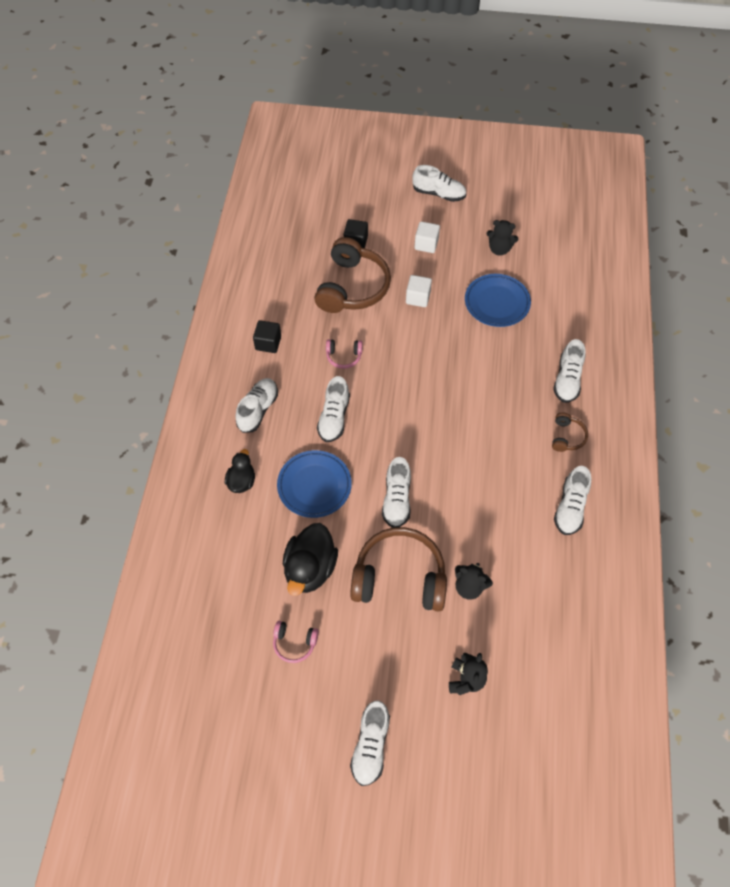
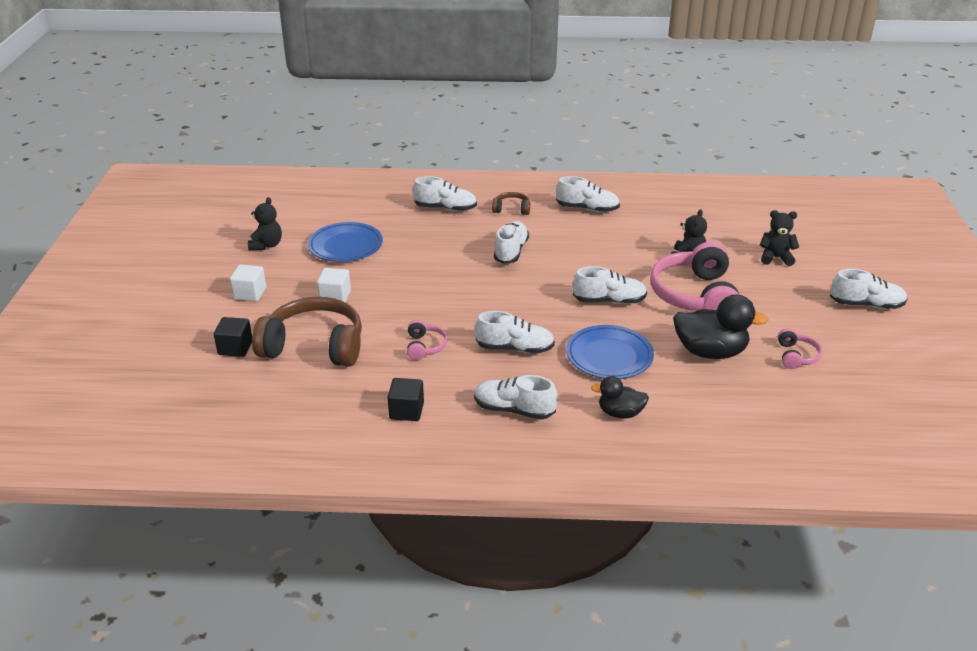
camera: 95 degrees left, 25 degrees down
(399, 577) = (695, 296): brown headphones -> pink headphones
(439, 194) = (165, 287): white shoe -> white shoe (511, 251)

